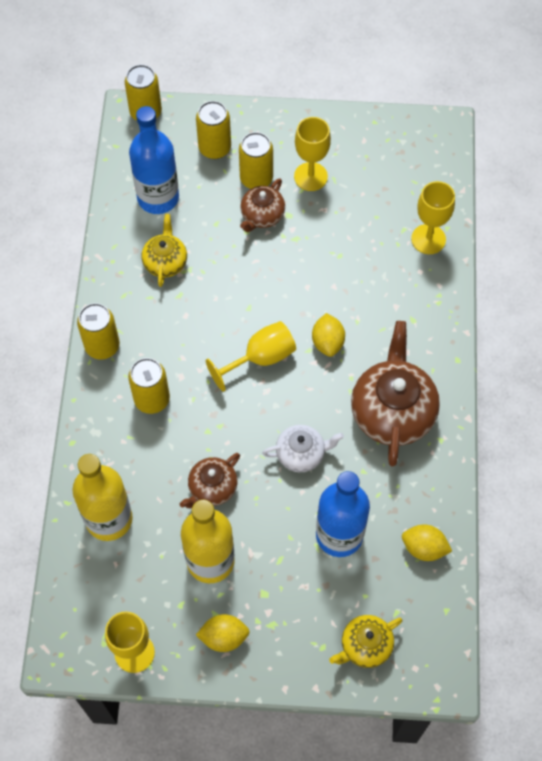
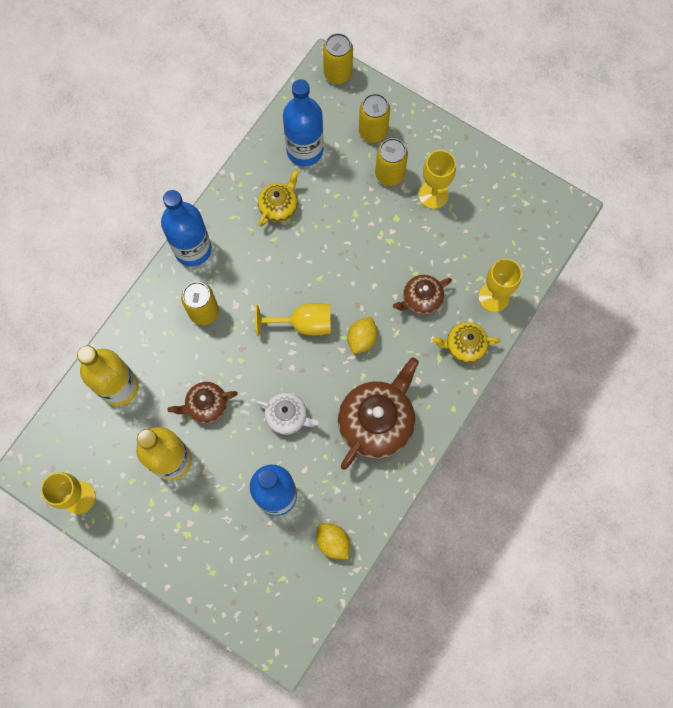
camera: 30 degrees right, 10 degrees up
(102, 346) = (193, 249): yellow can -> blue bottle
(224, 637) = (147, 523): yellow lemon -> none
(262, 215) = (375, 207): brown teapot -> brown teapot (421, 299)
(365, 646) = (243, 590): yellow teapot -> yellow teapot (464, 346)

